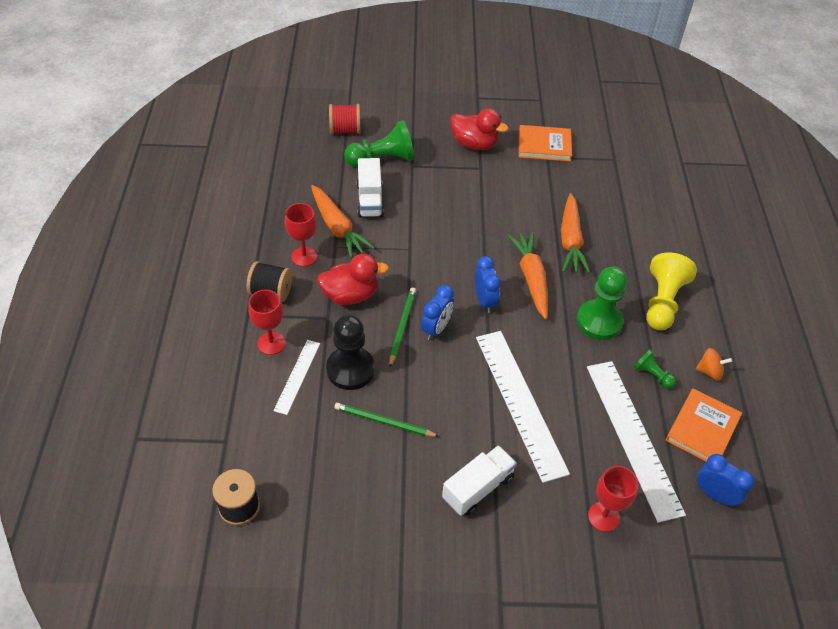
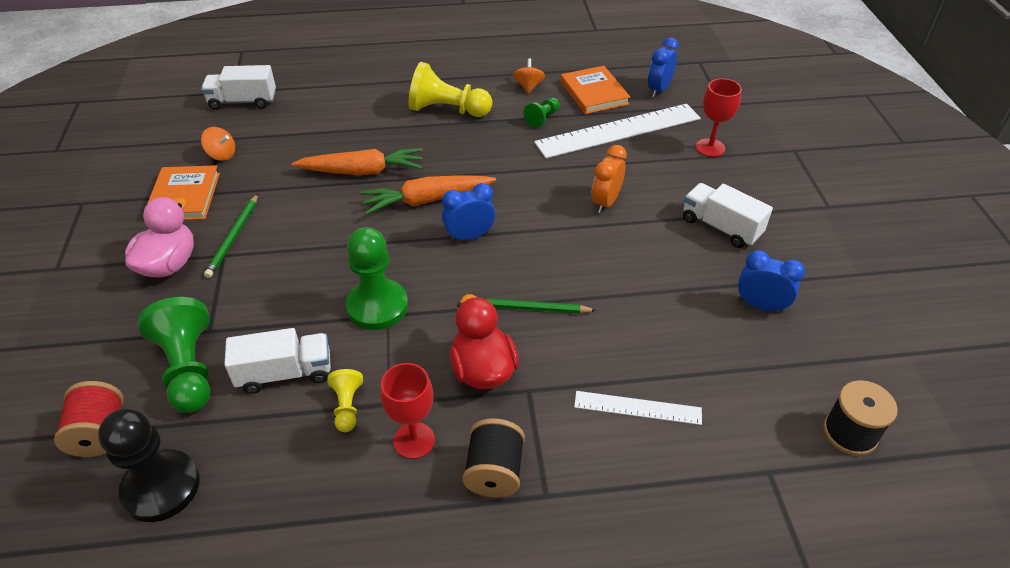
camera: 95 degrees left, 5 degrees down
(271, 343) = (591, 450): red goblet -> none
(337, 227) = (347, 406): orange carrot -> yellow pawn
(350, 369) = (608, 351): black pawn -> black pawn (161, 487)
(384, 422) = (673, 309): green pencil -> green pencil (233, 237)
(436, 329) = (522, 276): blue clock -> blue clock (760, 306)
(474, 144) = (169, 264): red duck -> pink duck
(520, 402) = (605, 202): white ruler -> orange clock
(593, 161) = (222, 155): none -> orange spinning top
(599, 321) = (481, 150): green pawn -> green pawn (377, 306)
(667, 169) = (243, 101): none -> white truck
(702, 429) = (594, 93): orange book -> orange book turned 45 degrees clockwise

